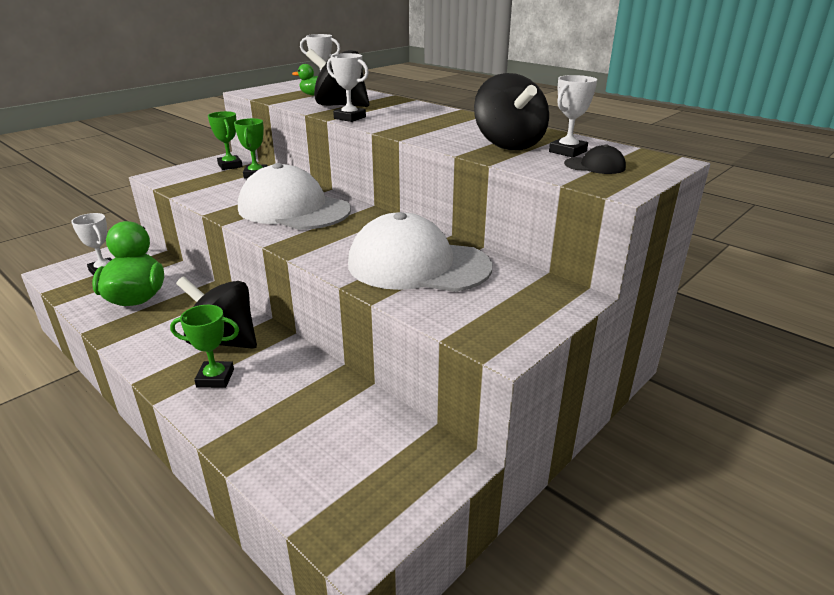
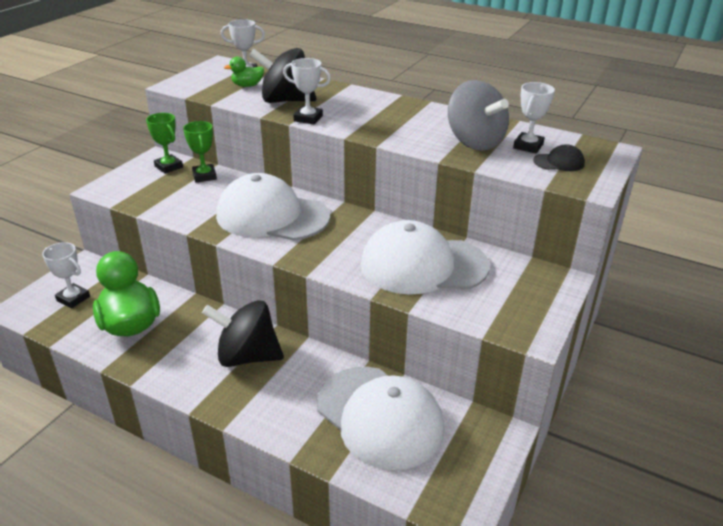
camera: 15 degrees left, 5 degrees up
(215, 378) = (263, 395): green trophy -> none
(322, 420) = (379, 416): none -> white cap
(508, 144) = (474, 142): black spinning top -> grey spinning top

